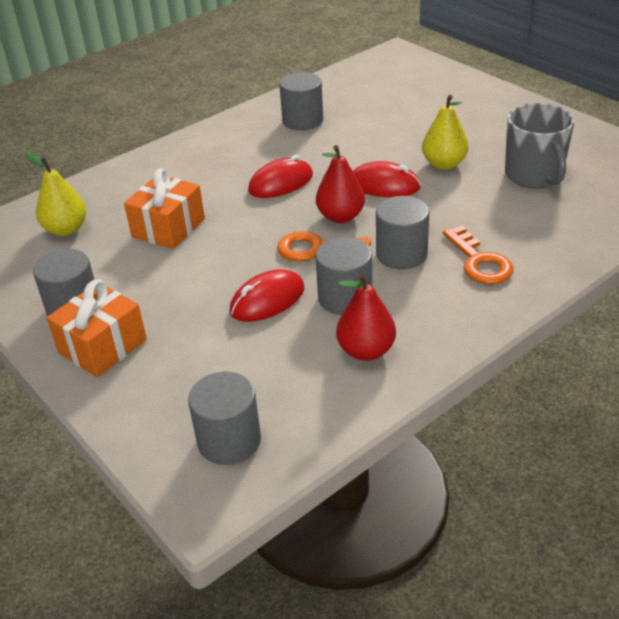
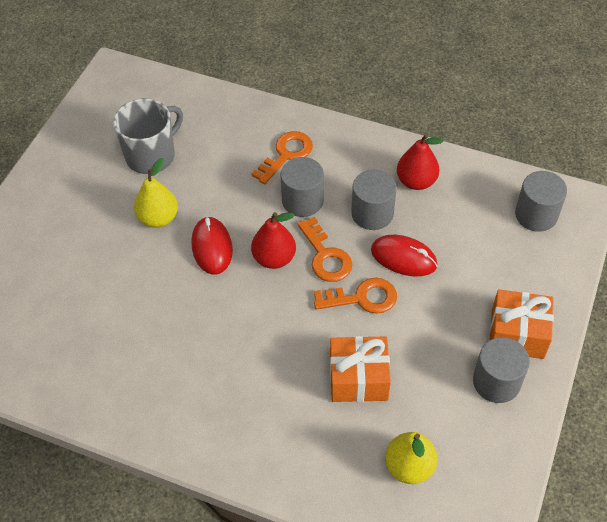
camera: 120 degrees left, 15 degrees up
(246, 256) = (362, 298): none -> orange key
(281, 183) = (245, 326): red mouse -> none
(303, 121) = (119, 364): grey cylinder -> none

